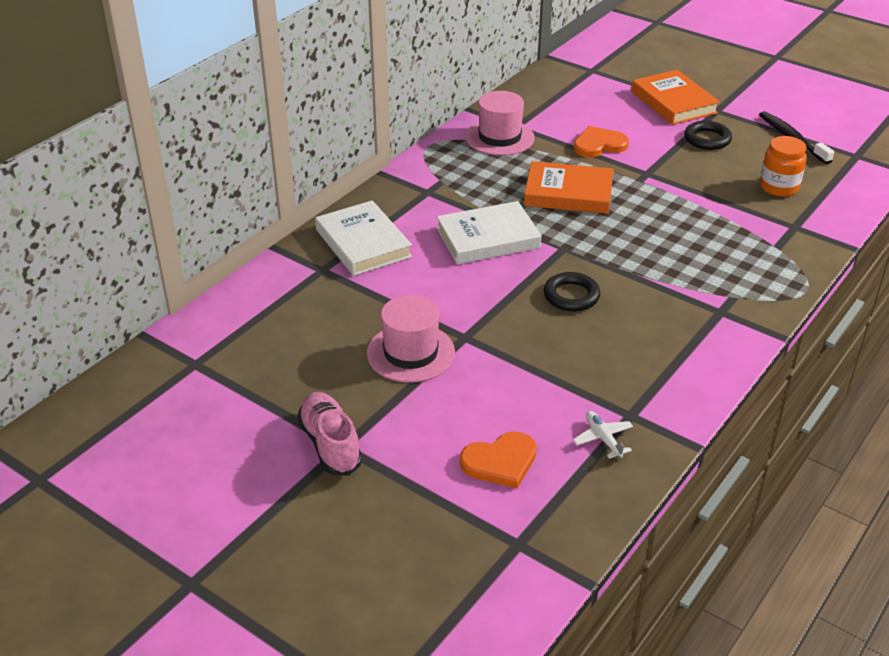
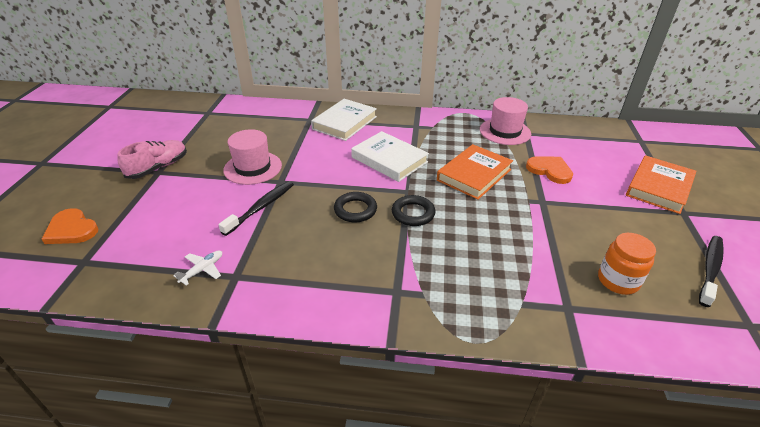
camera: 60 degrees right, 0 degrees up
(500, 462) = (162, 231): orange heart -> orange heart (71, 229)
(511, 366) = (261, 207): none -> black toothbrush
(568, 193) = (474, 175): orange book -> orange book turned 60 degrees clockwise
(707, 139) = (632, 219): black ring -> black ring (413, 213)

